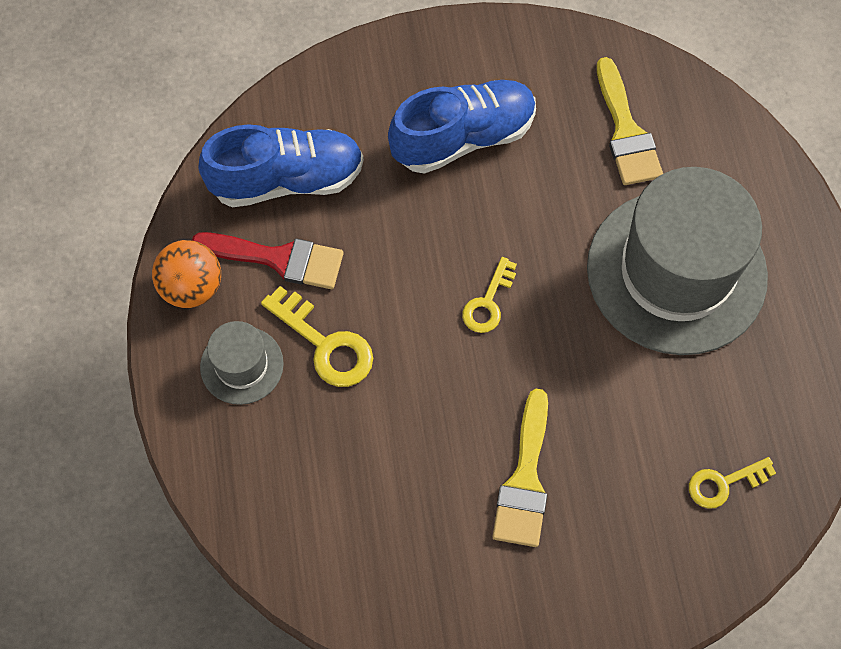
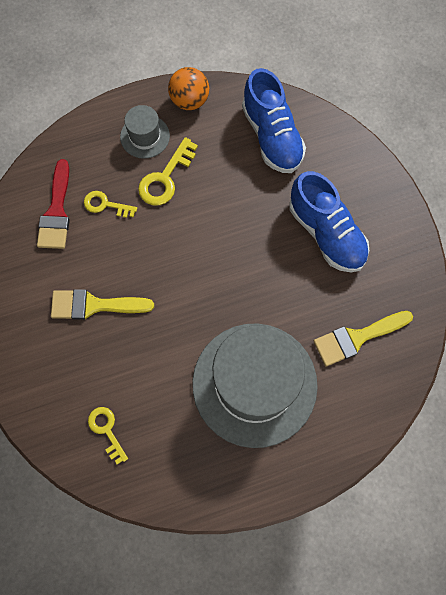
camera: 80 degrees right, 5 degrees up
(278, 259) = (217, 142): red brush -> red brush (56, 212)
(488, 302) = (210, 266): yellow key -> yellow key (105, 205)

